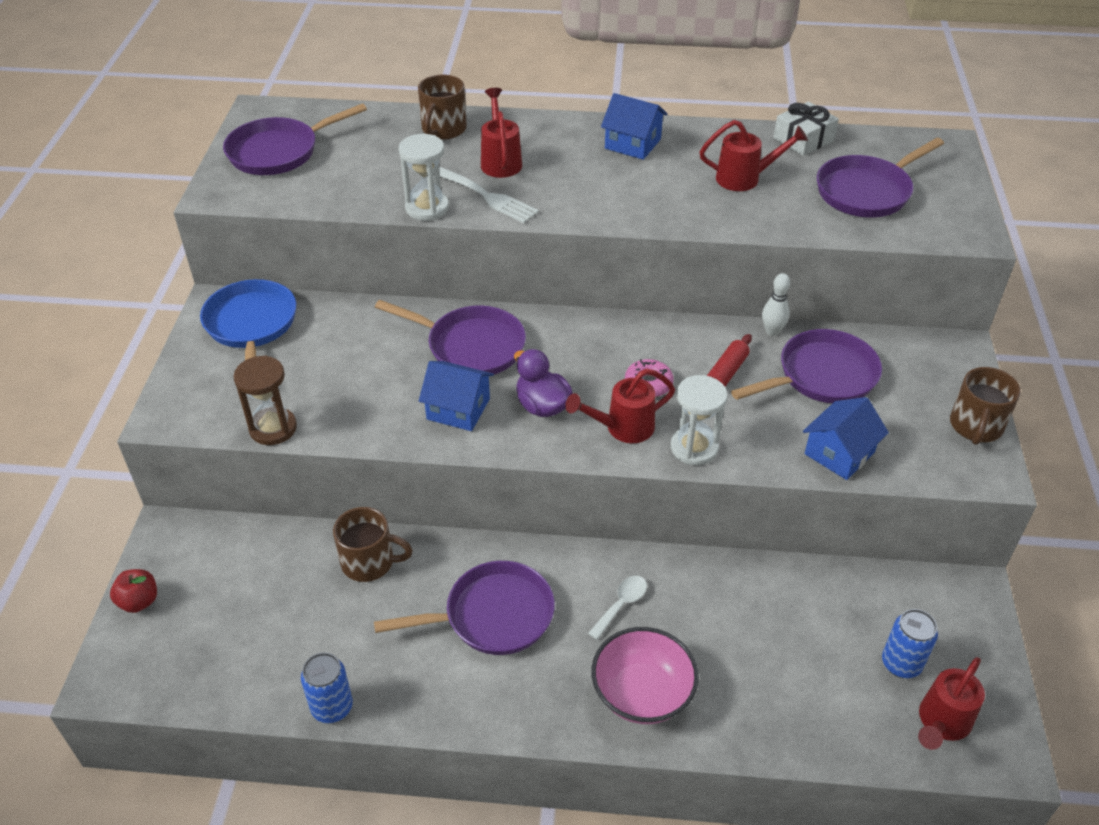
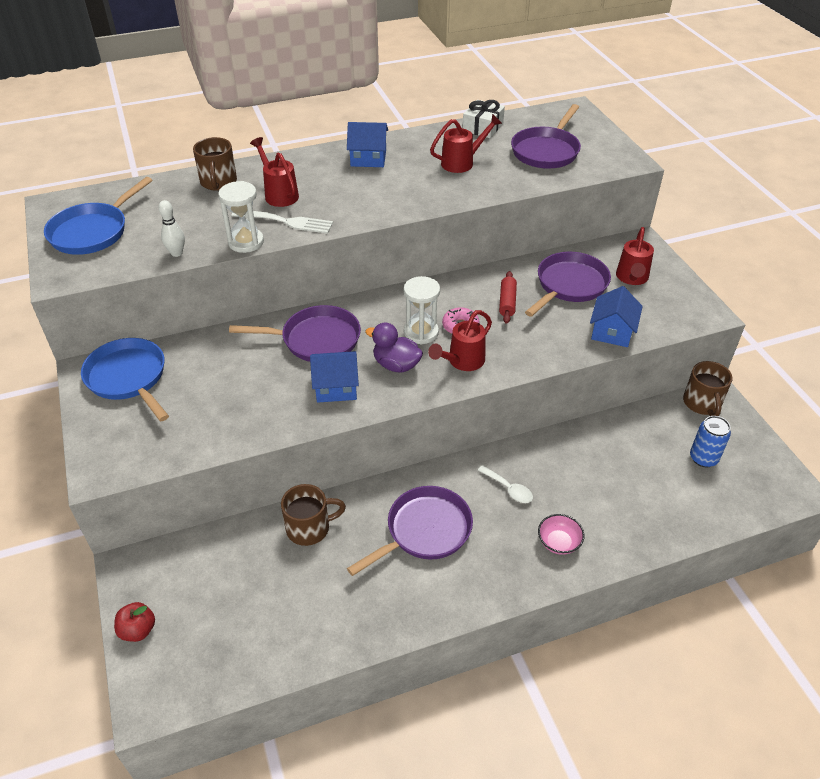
camera: 25 degrees left, 0 degrees up
(273, 428) = (199, 449): brown hourglass -> none
(279, 152) = (93, 231): purple pan -> blue pan
(332, 707) = (347, 644): blue can -> none
(621, 605) = (508, 489): white spoon -> white spoon turned 120 degrees clockwise
(642, 693) = (558, 542): pink bowl -> pink bowl, size x0.58
(694, 448) = (518, 359): white hourglass -> white hourglass (421, 332)
(772, 331) = (519, 266): white bowling pin -> white bowling pin (176, 253)
(941, 723) = (748, 486): red watering can -> red watering can (632, 278)
(975, 426) = (681, 288): brown mug -> brown mug (702, 403)

